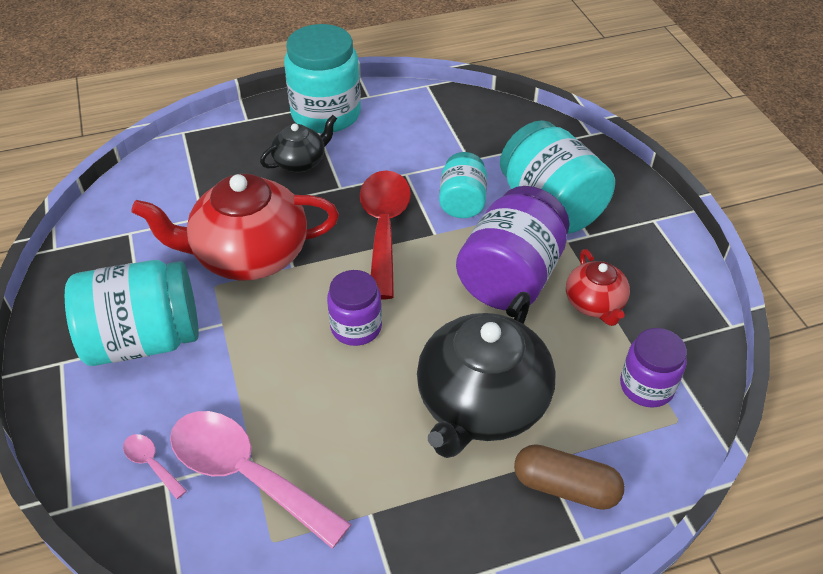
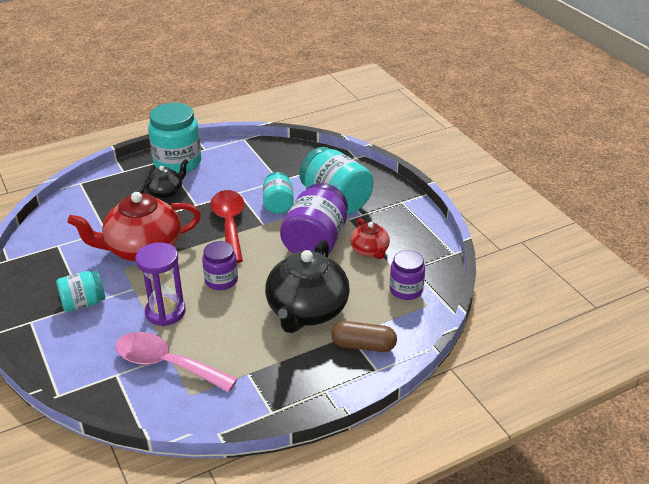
camera: 10 degrees left, 10 degrees down
(144, 340) = (83, 303): turquoise jar -> turquoise jar, size x0.58
(151, 464) = (105, 366): pink spoon -> none
(262, 374) = (165, 312): none -> purple hourglass

